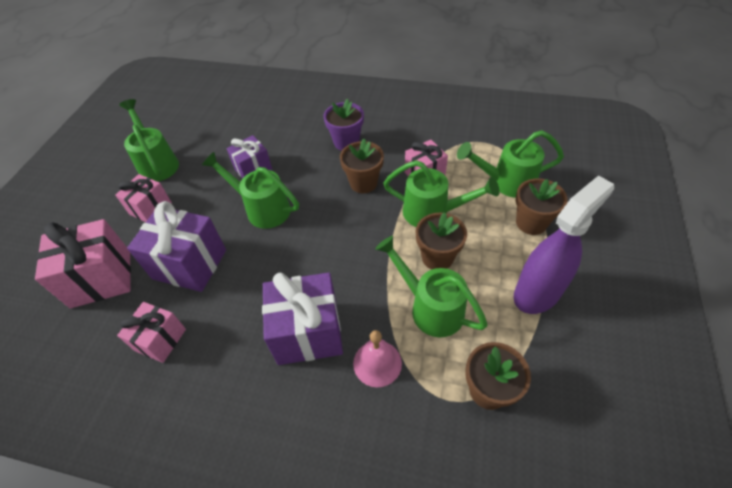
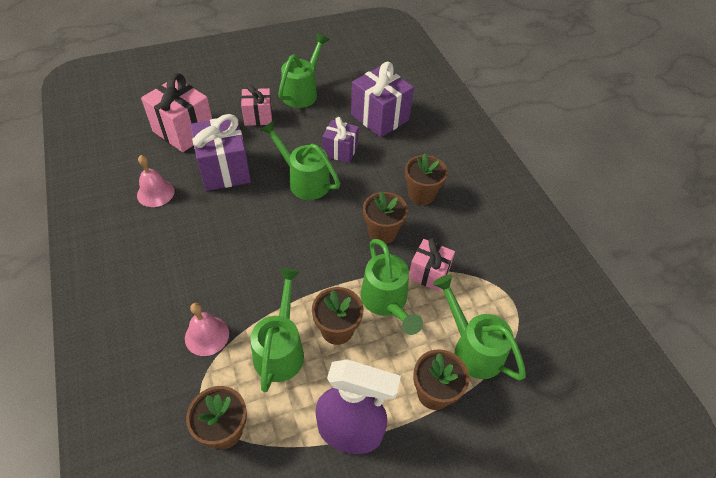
camera: 50 degrees right, 0 degrees up
(160, 340) = (155, 193): pink gift -> pink bell
(262, 209) = (304, 180): green watering can -> green watering can turned 45 degrees counterclockwise
(308, 332) = (208, 275): purple gift -> purple gift (380, 117)
(346, 142) = (421, 194): purple flower pot -> brown flower pot

